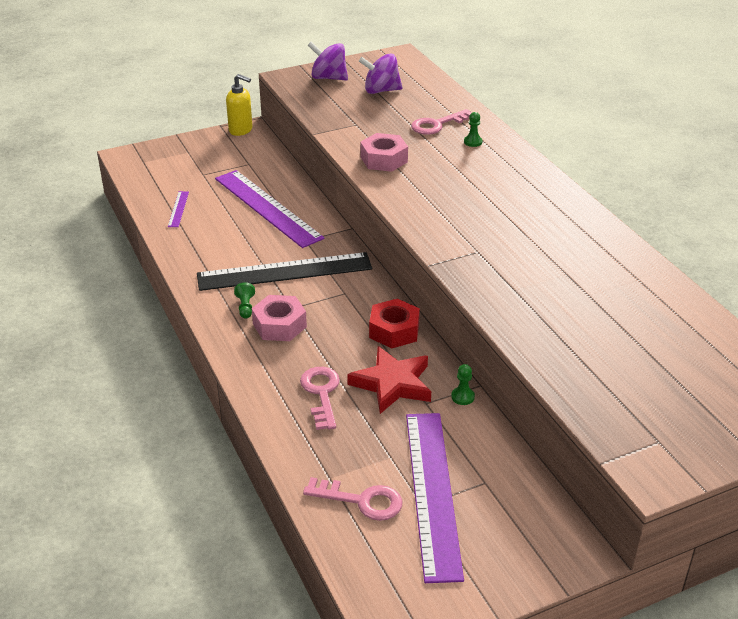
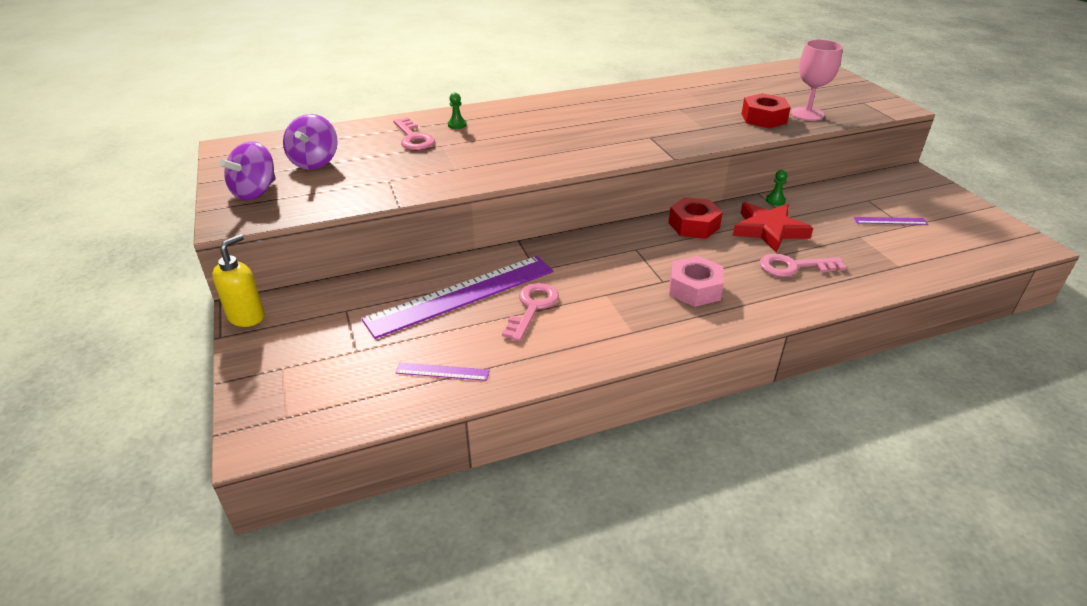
camera: 85 degrees left, 0 degrees up
(245, 307) = (665, 311): green pawn -> none
(284, 271) = (598, 284): black ruler -> none
(362, 501) = (917, 251): pink key -> pink key (532, 307)
(384, 159) = (477, 168): pink nut -> none
(432, 492) = (890, 221): purple ruler -> purple ruler, size x0.41
(559, 337) = (763, 118): none -> red nut
(588, 377) = (807, 114): none -> pink goblet

